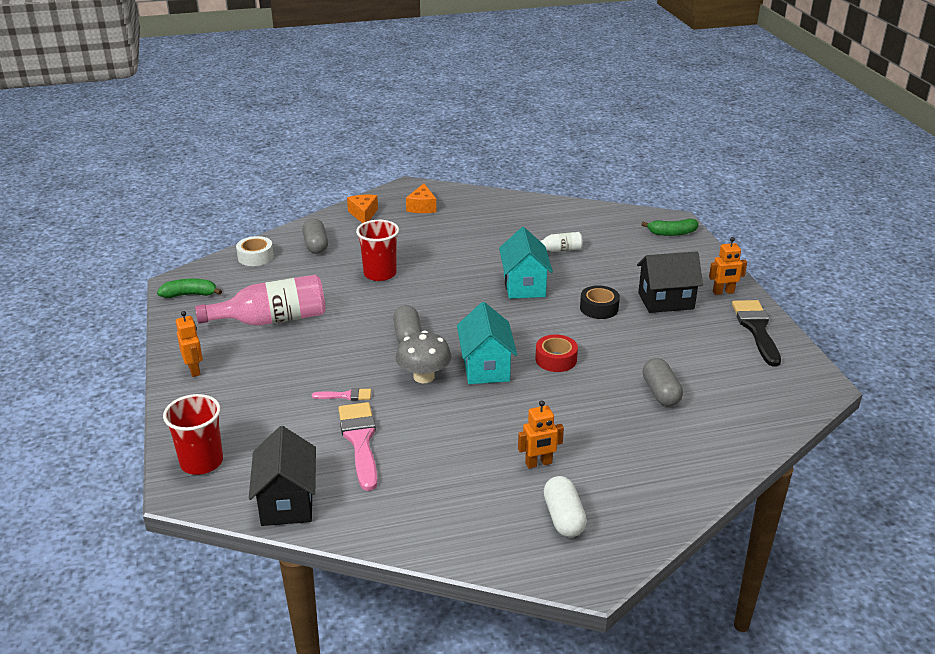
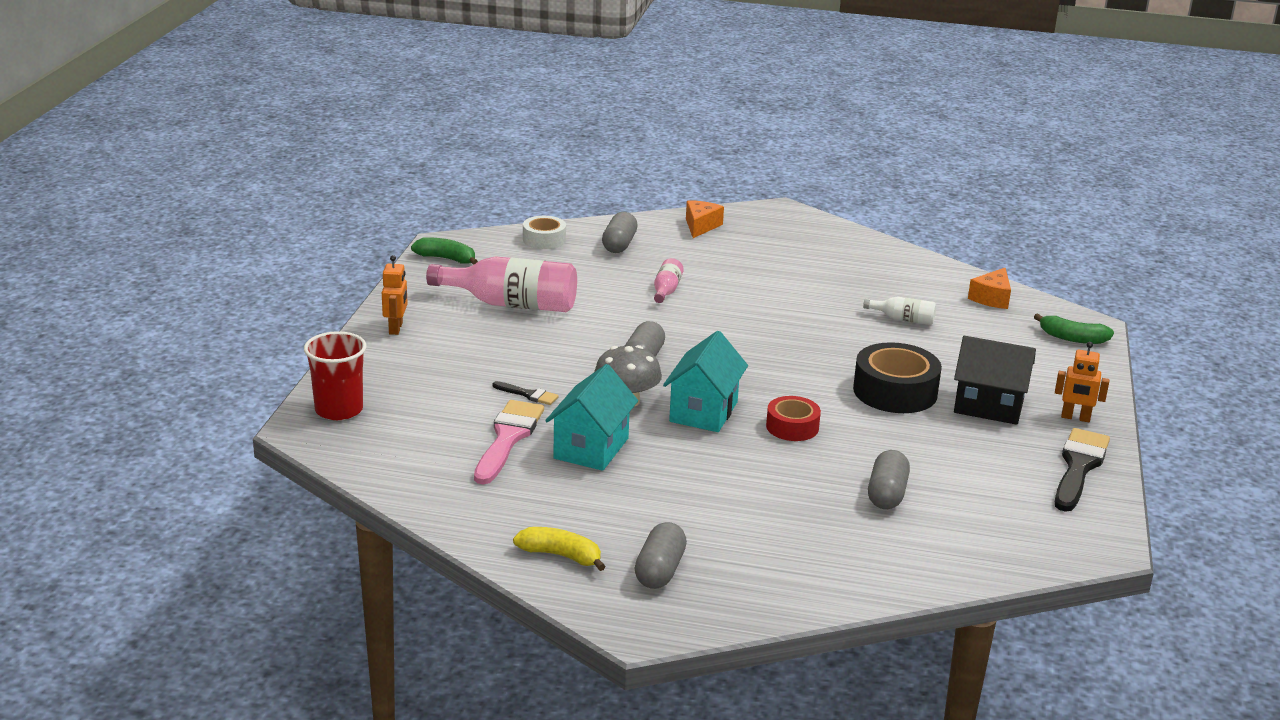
camera: 25 degrees right, 5 degrees down
(287, 502) = (392, 468): black house -> none
(346, 396) = (528, 394): pink brush -> black brush
(380, 274) = (666, 290): red cup -> pink bottle
(422, 207) = (777, 235): orange cheese -> orange cheese (992, 298)
(482, 533) = (561, 555): none -> yellow banana
(524, 285) = (825, 345): turquoise house -> turquoise house (591, 448)
(538, 463) = (678, 516): orange robot -> none
(563, 517) = (660, 570): white capsule -> grey capsule
(599, 308) = (895, 391): black tape -> black tape, size x1.66

